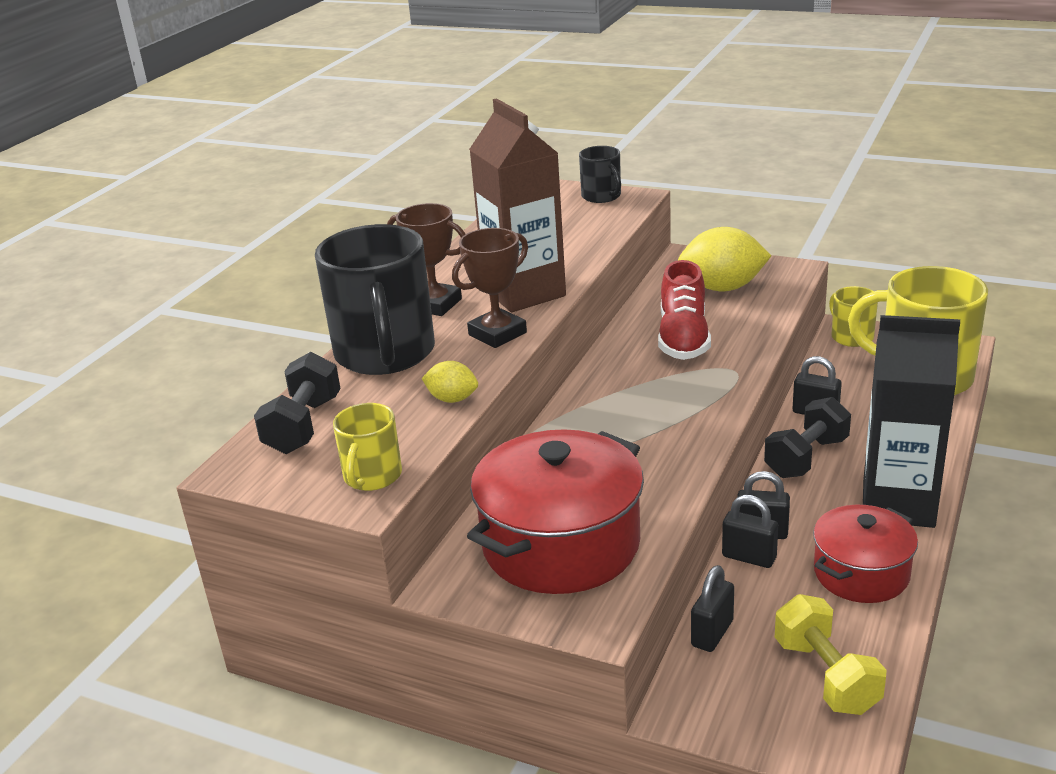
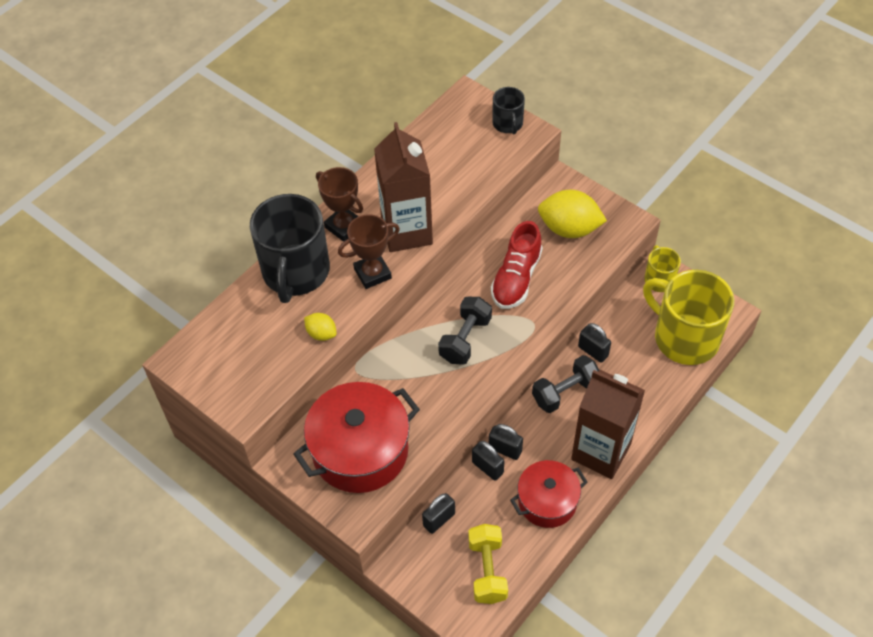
camera: 15 degrees right, 25 degrees up
(303, 425) = (226, 331): black dumbbell -> black dumbbell (465, 339)
(372, 476) = (252, 392): yellow mug -> none
(898, 504) = (601, 452): black carton -> brown carton

